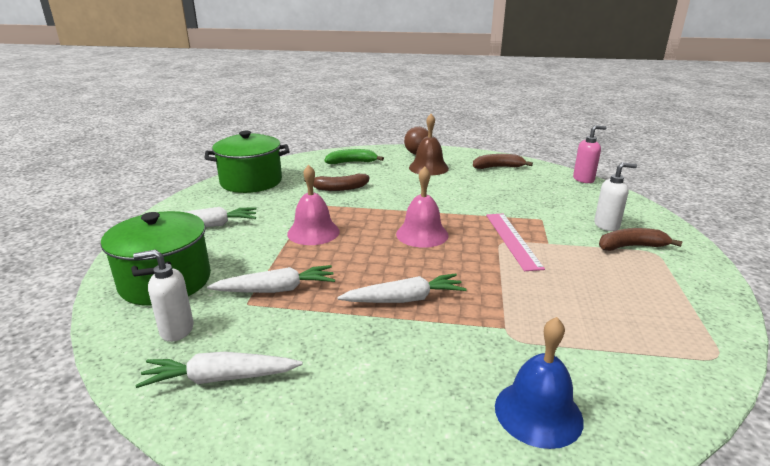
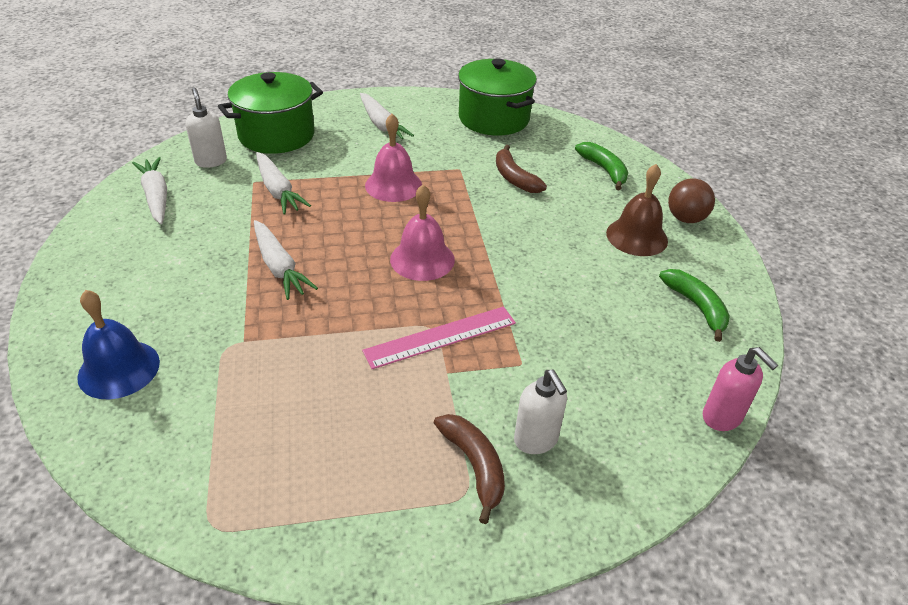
camera: 70 degrees right, 15 degrees up
(498, 167) = (696, 307): brown banana -> green banana

